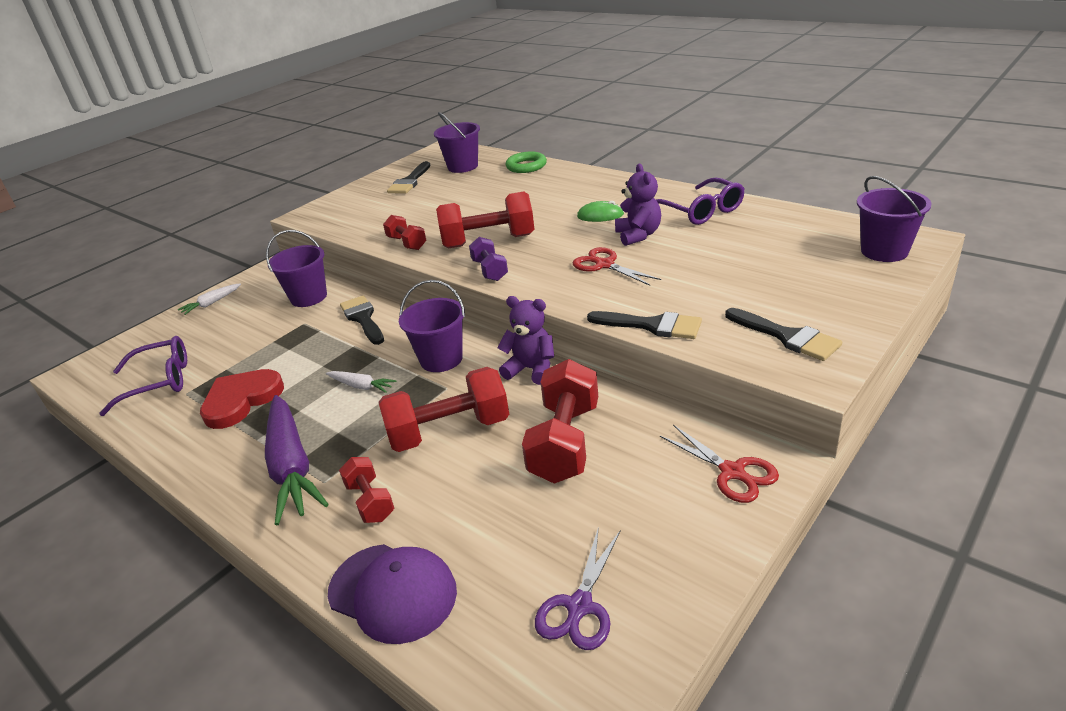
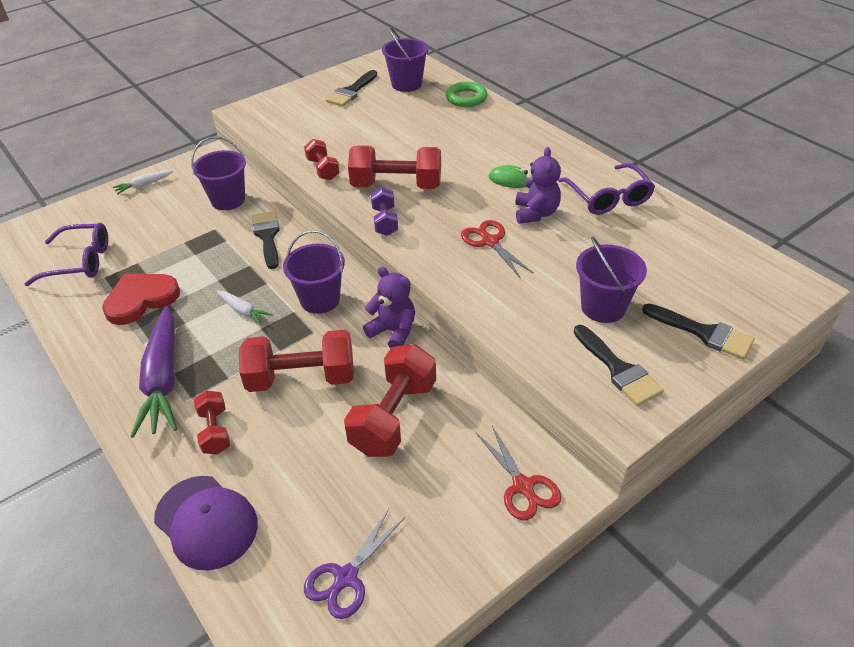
camera: 10 degrees right, 10 degrees up
(652, 325) = (503, 324): black brush -> black brush (704, 333)
(884, 251) = (759, 293): purple bucket -> purple bucket (603, 307)

